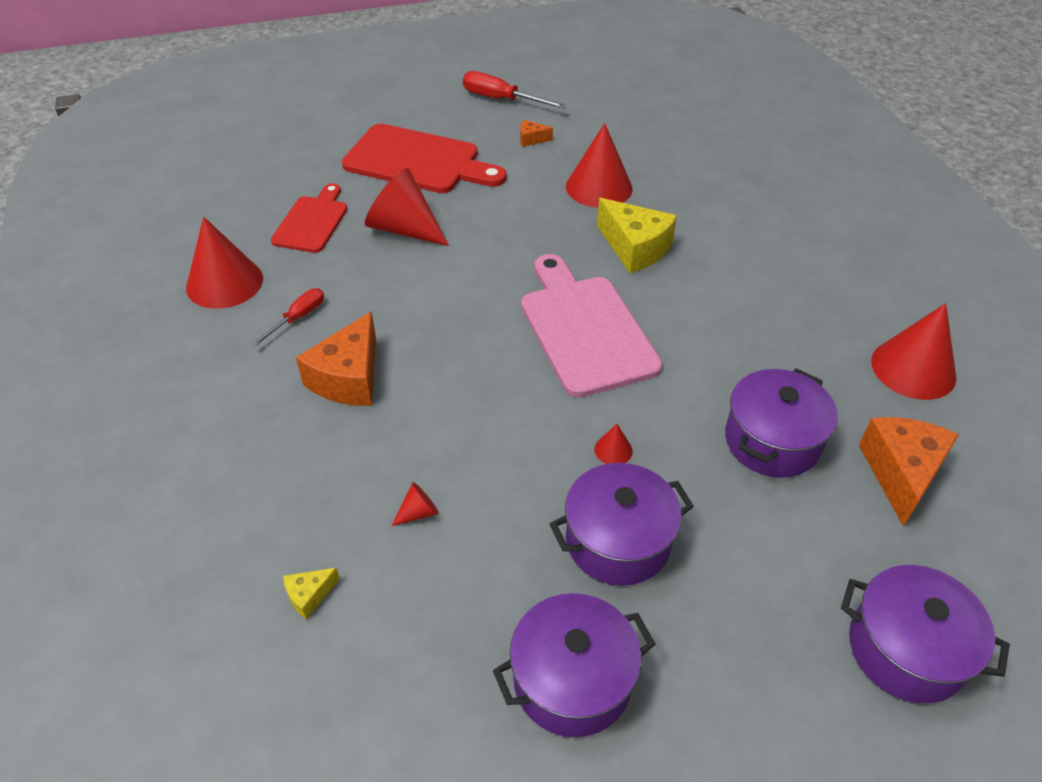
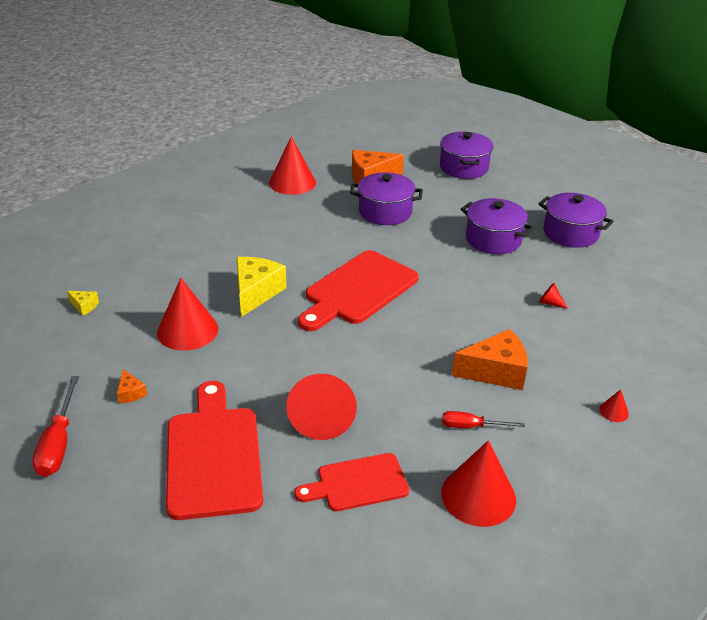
camera: 120 degrees left, 10 degrees down
(309, 595) = (632, 318): yellow cheese -> yellow cheese (84, 306)
(585, 329) = (358, 290): pink cutting board -> red cutting board
(613, 450) = (441, 255): red cone -> red cone (614, 411)

